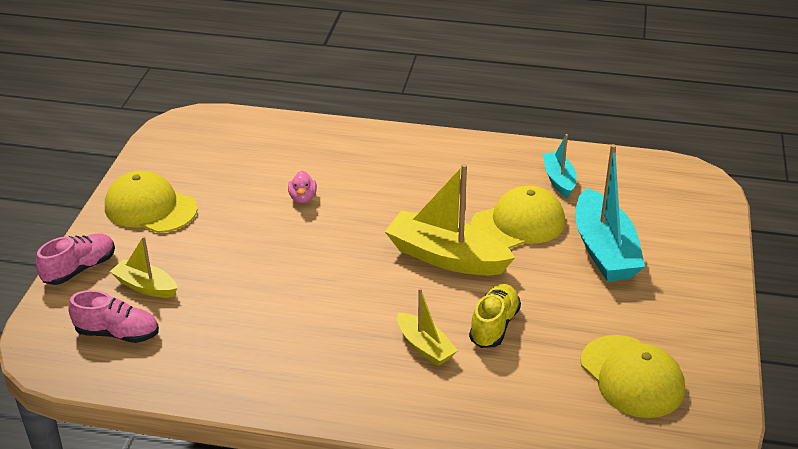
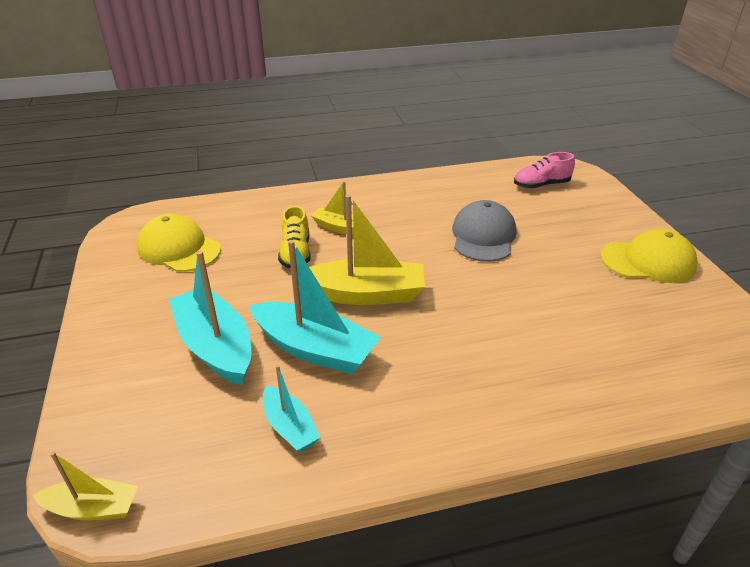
camera: 155 degrees right, 0 degrees up
(79, 269) = (621, 208): pink shoe -> none
(145, 286) = (564, 211): yellow boat -> yellow boat (92, 508)
(272, 283) = (483, 236): none -> grey cap
(302, 198) = (540, 310): pink duck -> none
(518, 223) = (314, 349): yellow cap -> turquoise boat

